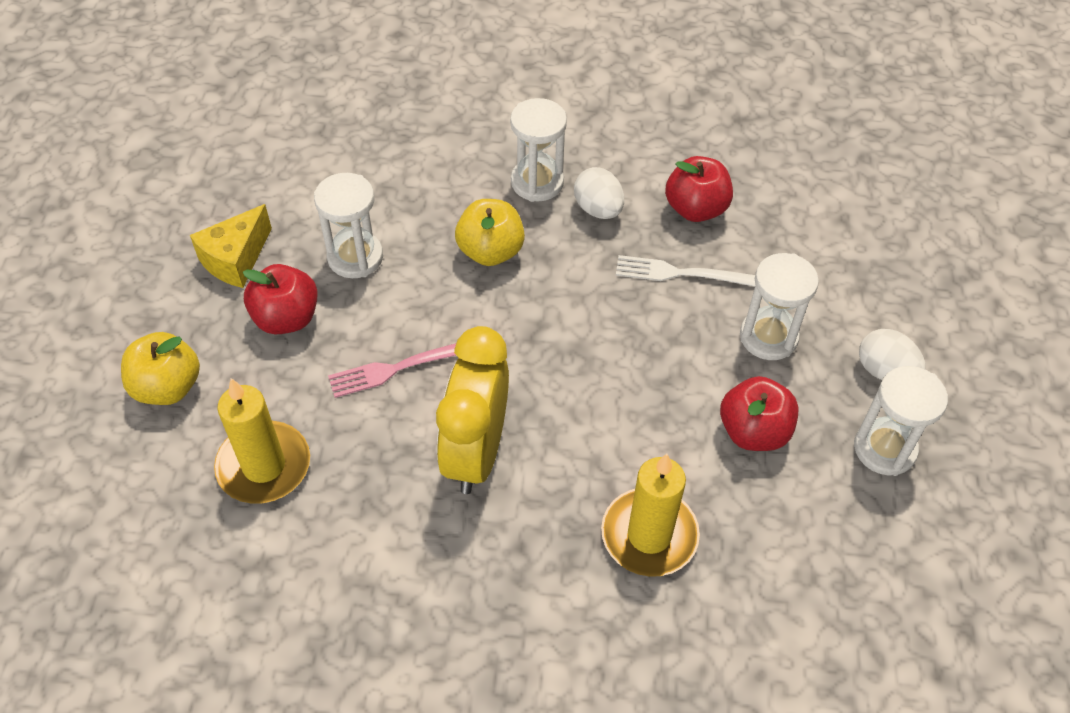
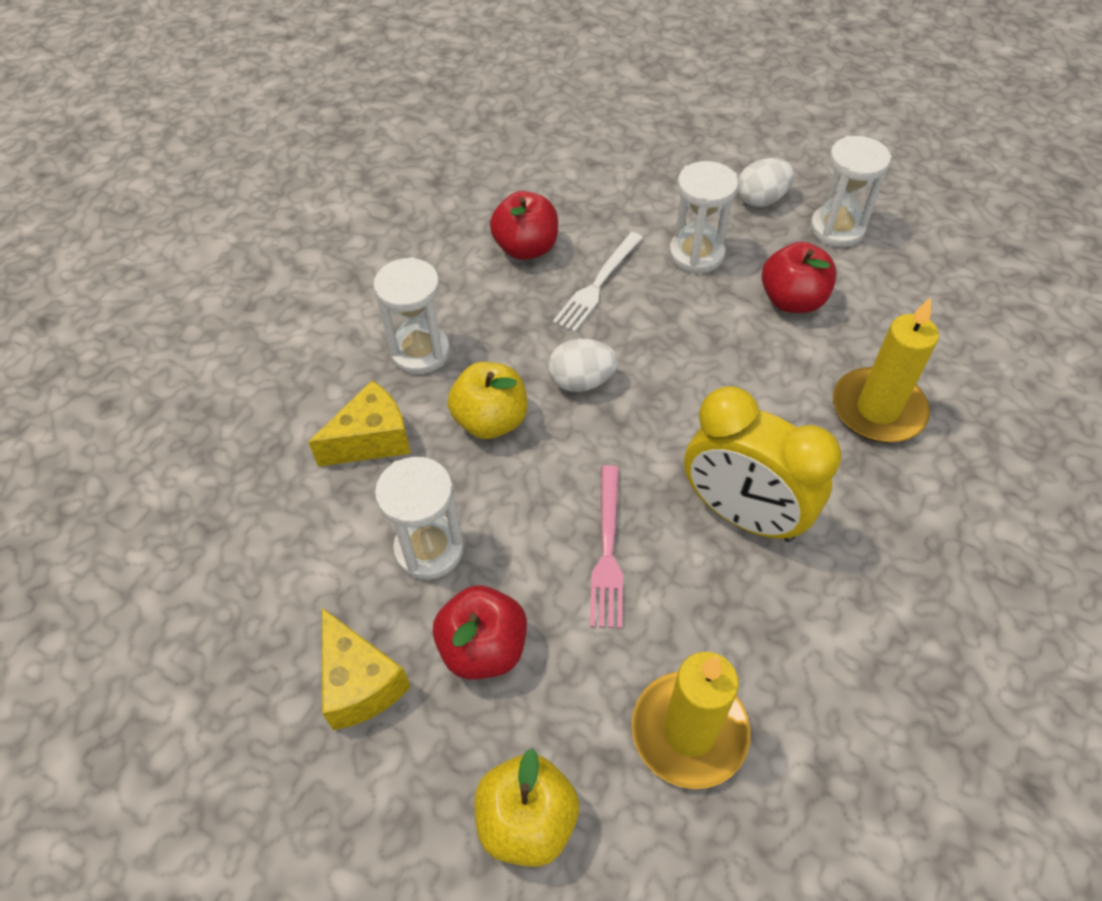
camera: 65 degrees left, 0 degrees up
(437, 187) = (372, 440): none -> yellow cheese
(598, 209) = (485, 317): white egg -> white egg (581, 381)

